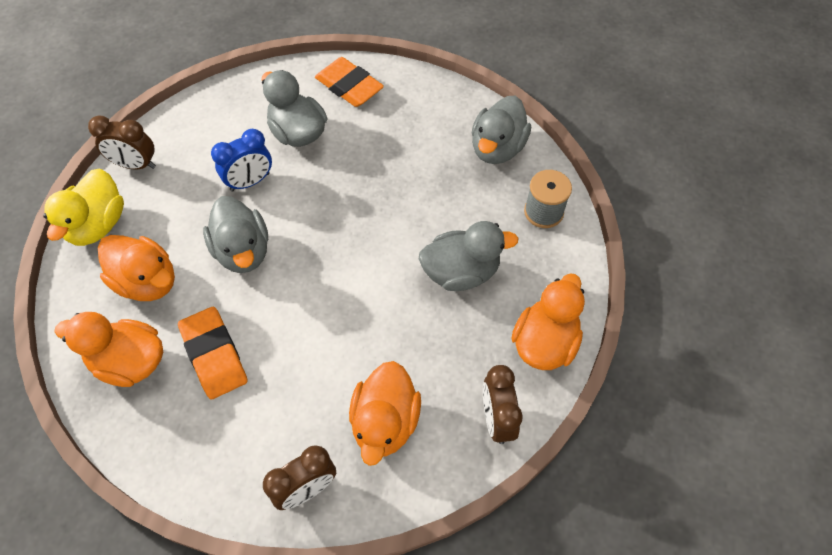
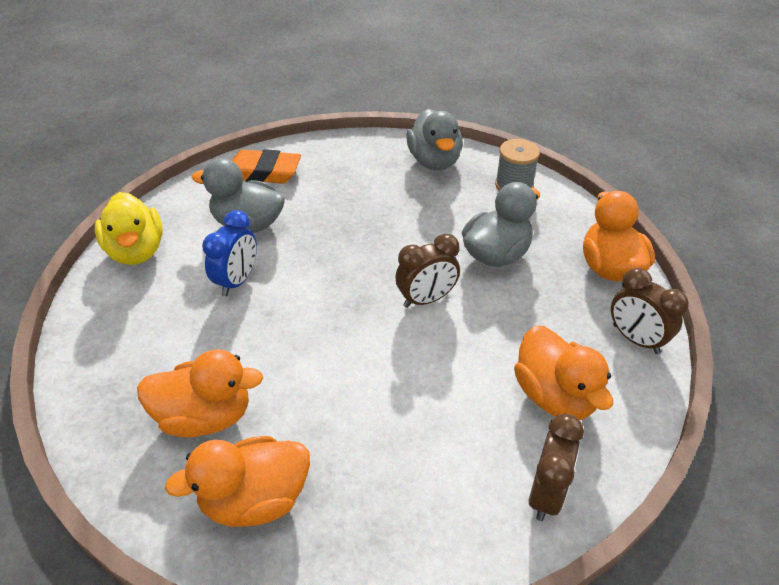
camera: 35 degrees left, 15 degrees down
(97, 225) = (96, 397): yellow duck -> yellow duck (136, 251)
(135, 165) = (94, 324): brown clock -> brown clock (426, 299)
(214, 355) = (342, 438): orange eraser -> none
(243, 251) = (285, 338): grey duck -> none

